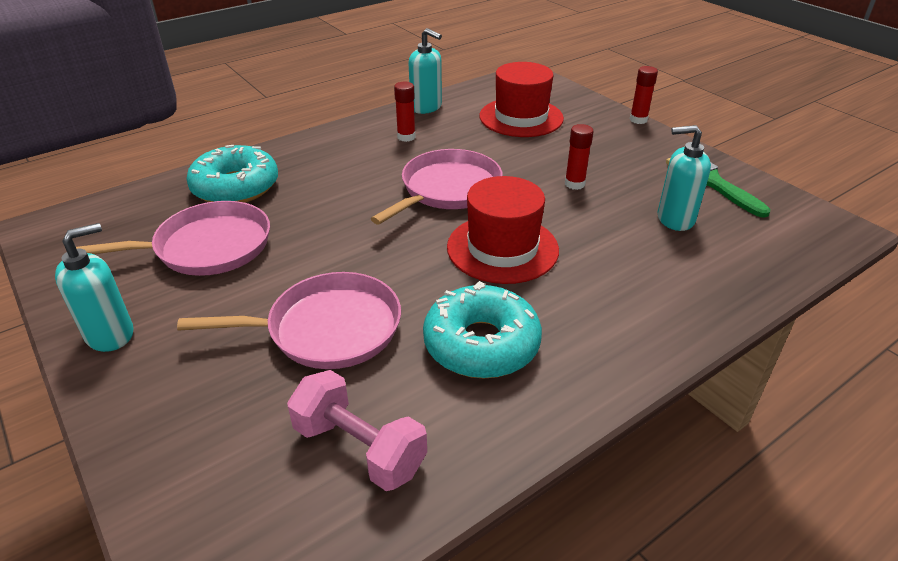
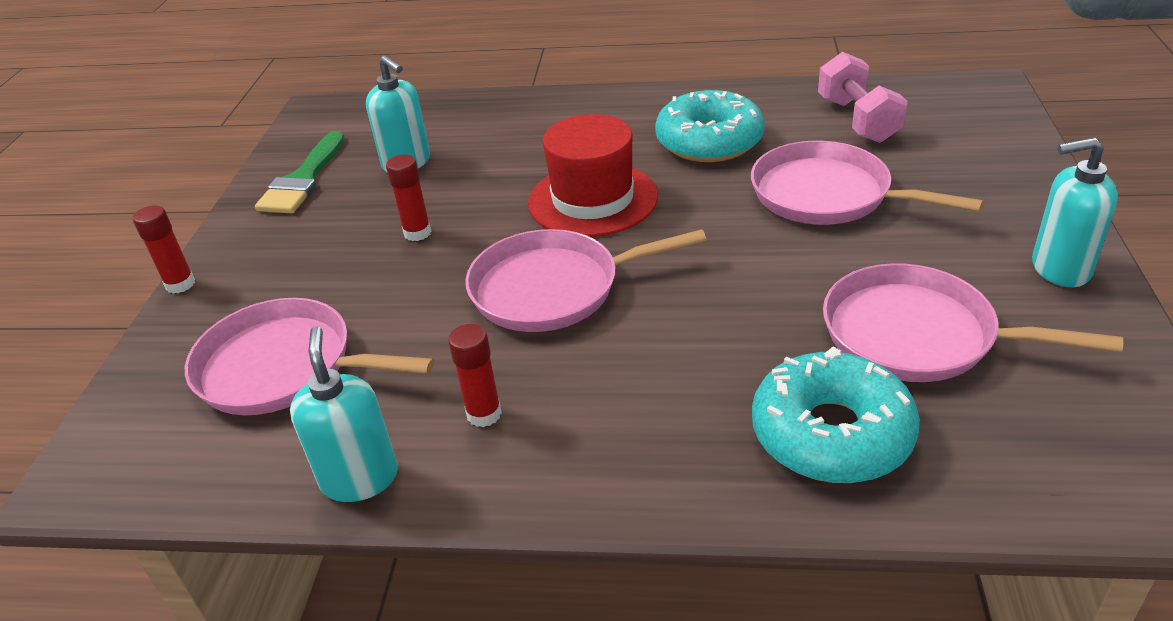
camera: 135 degrees left, 0 degrees up
(521, 117) = (283, 367): red hat -> pink pan

